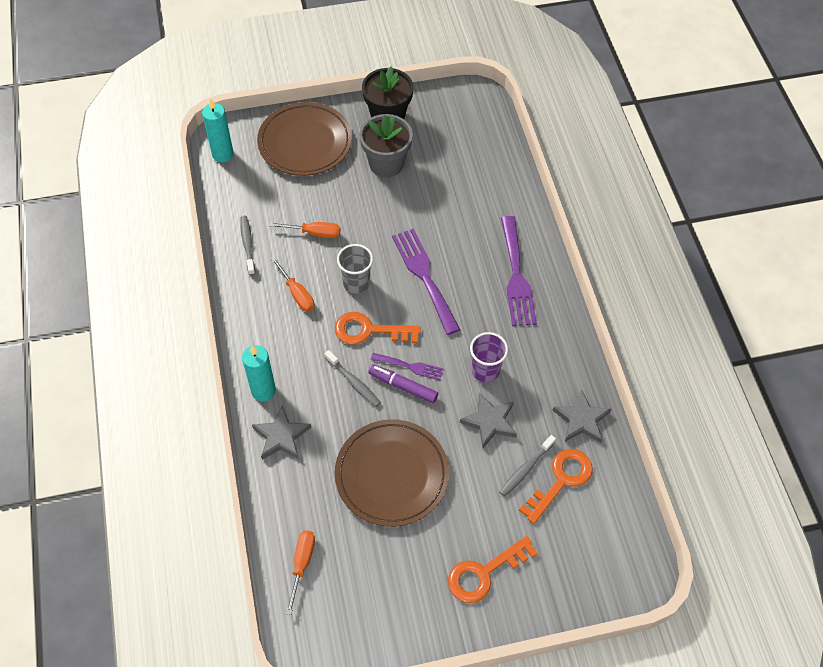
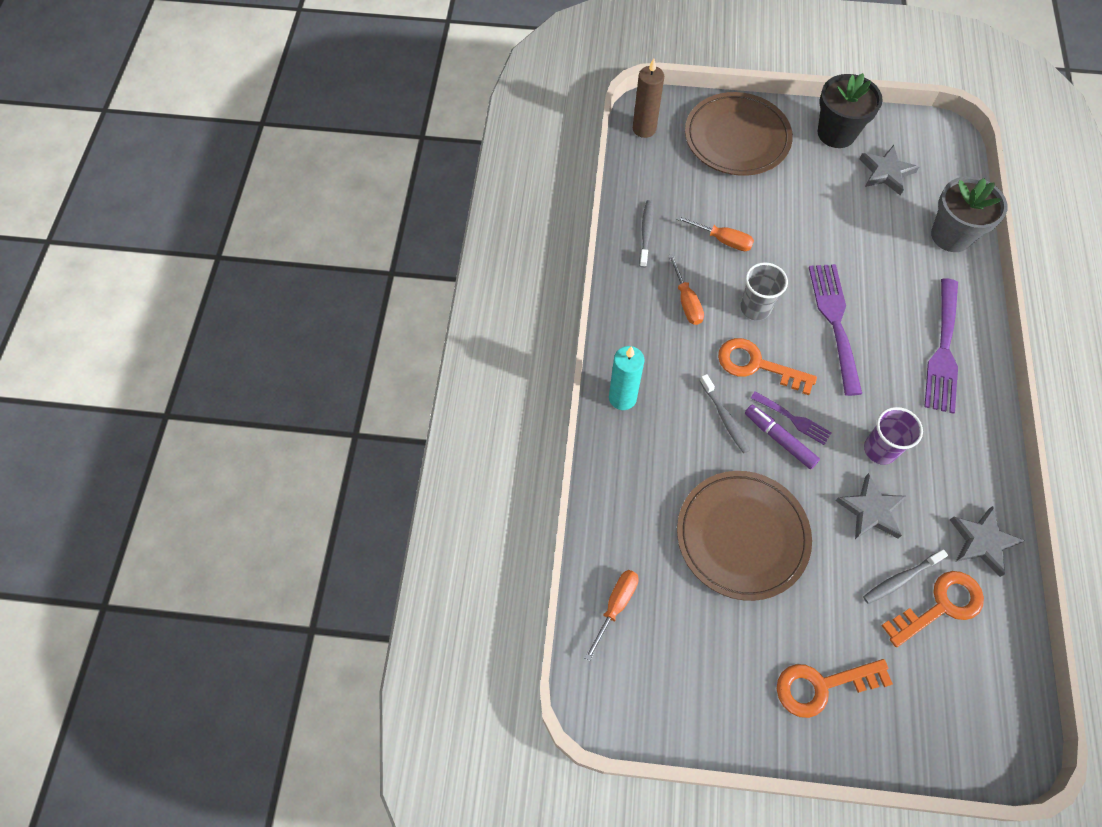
camera: 20 degrees right, 5 degrees up
(222, 154) = (644, 129): turquoise candle -> brown candle
(281, 436) = (629, 455): grey star -> grey star (886, 172)
(386, 164) = (822, 184): grey flower pot -> grey flower pot (951, 235)

